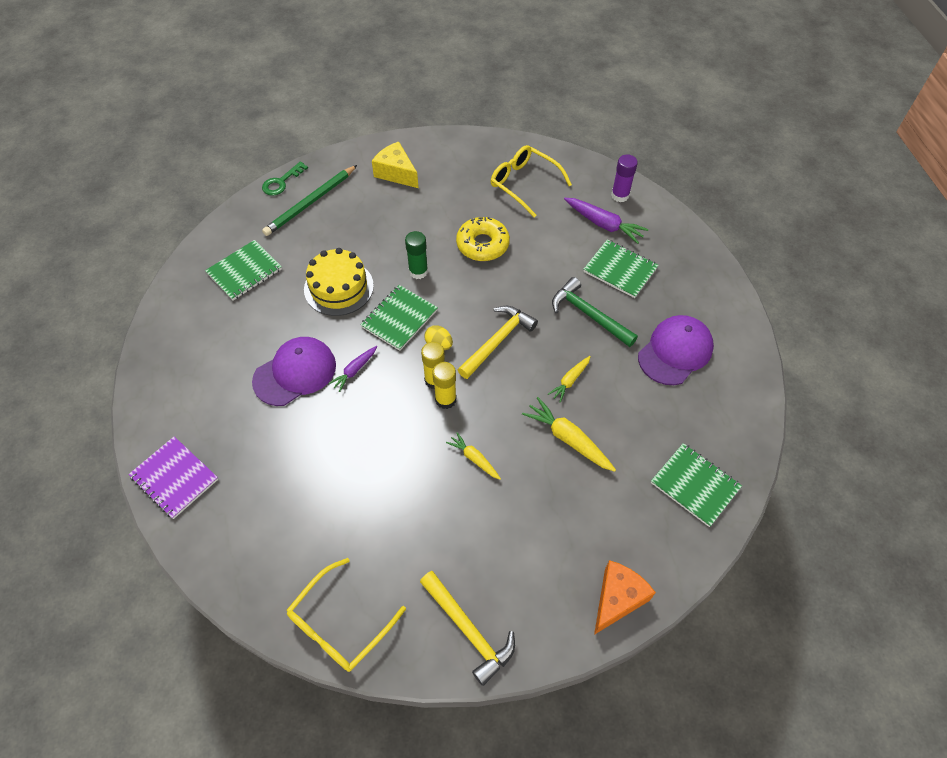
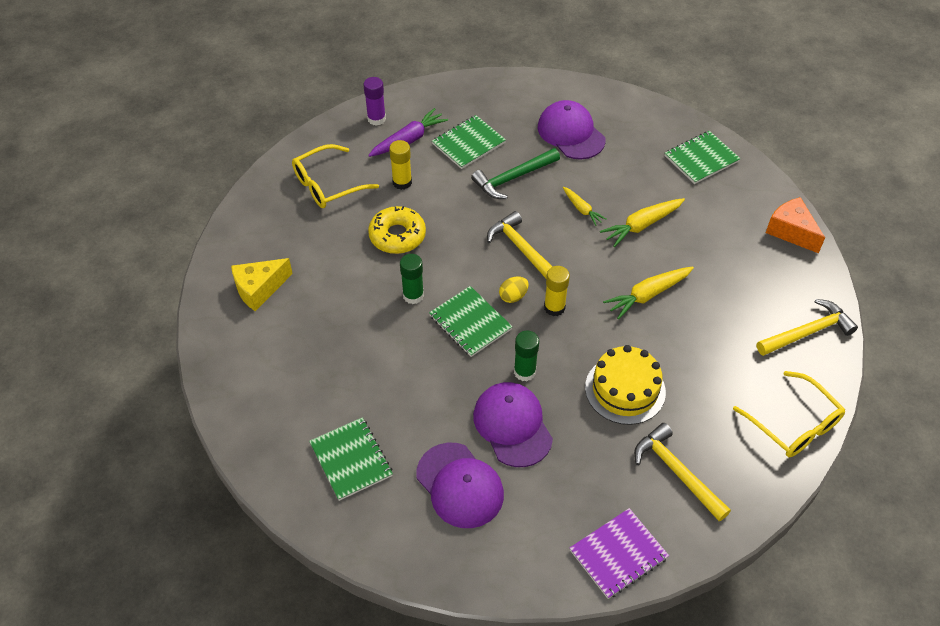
camera: 75 degrees left, 5 degrees down
(230, 348) = (460, 485): none -> purple cap
(265, 515) = (676, 472): none -> yellow hammer
(281, 182) = (219, 404): green key -> none
(310, 203) = (268, 379): green pencil -> none
(339, 287) = (409, 369): yellow cake -> yellow cake (625, 389)
(354, 370) = (524, 372): purple carrot -> green glue stick
(445, 399) = (579, 303): yellow glue stick -> yellow glue stick (402, 182)
(474, 458) = (647, 295): yellow carrot -> yellow carrot, size x1.63

